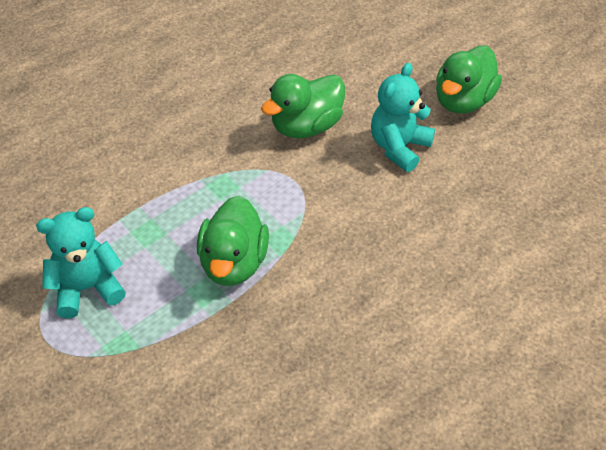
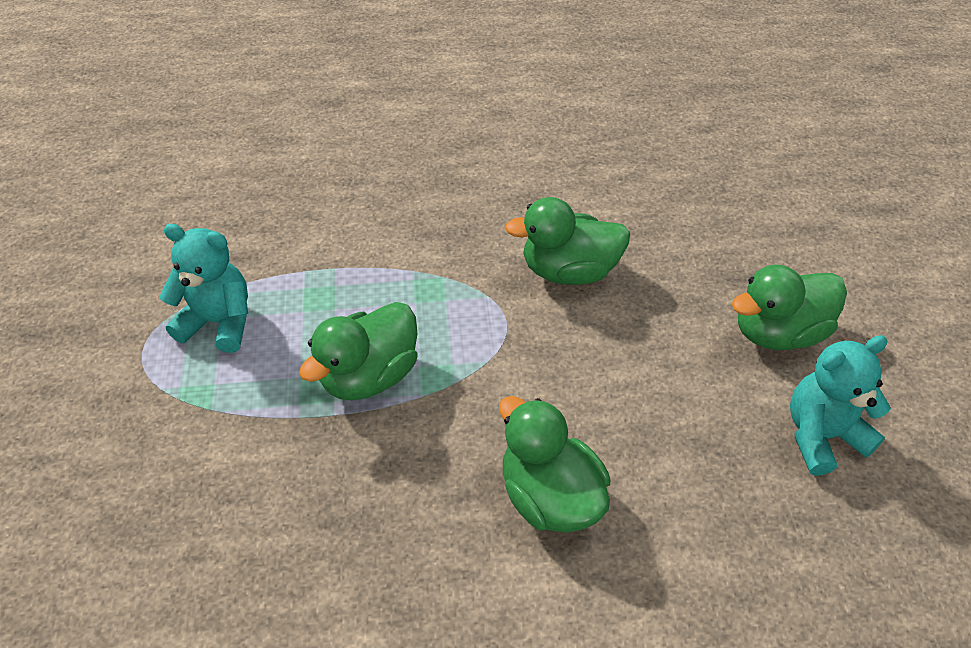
camera: 35 degrees right, 0 degrees up
(399, 147) = (653, 347): turquoise teddy bear -> turquoise teddy bear (822, 435)
(413, 269) = (550, 496): none -> green duck

